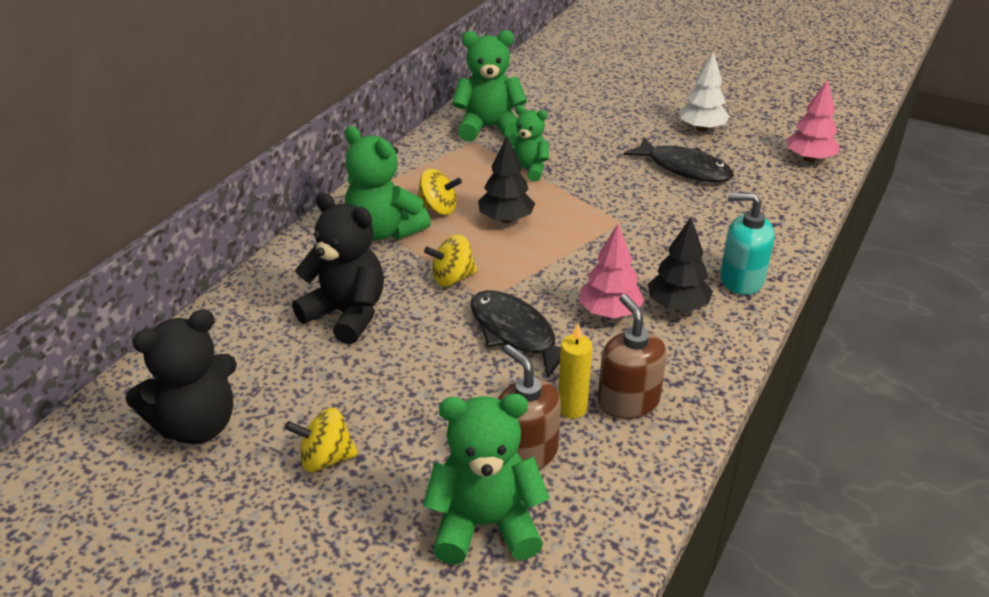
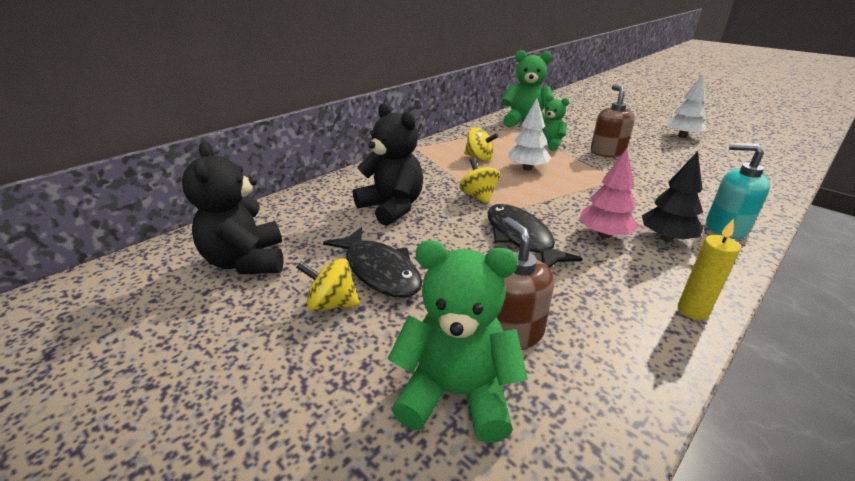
camera: 15 degrees right, 5 degrees down
(197, 425) = (247, 261): black teddy bear -> black teddy bear turned 90 degrees clockwise
(384, 231) = (437, 165): green teddy bear -> none
(452, 278) = (478, 196): yellow spinning top -> yellow spinning top turned 75 degrees clockwise
(506, 219) = (527, 168): black tree -> white tree
(572, 408) = (562, 301): yellow candle -> yellow candle (692, 311)
(628, 401) = (618, 304): brown soap dispenser -> brown soap dispenser (607, 152)
(684, 168) = (669, 155): black fish -> black fish (379, 271)
(809, 159) = (774, 160): pink tree -> none

